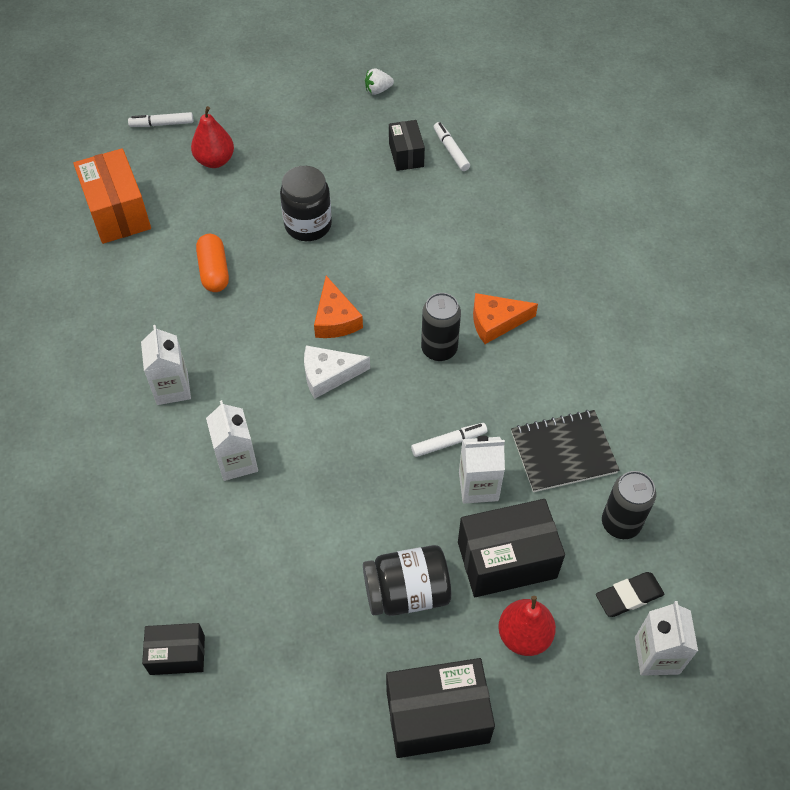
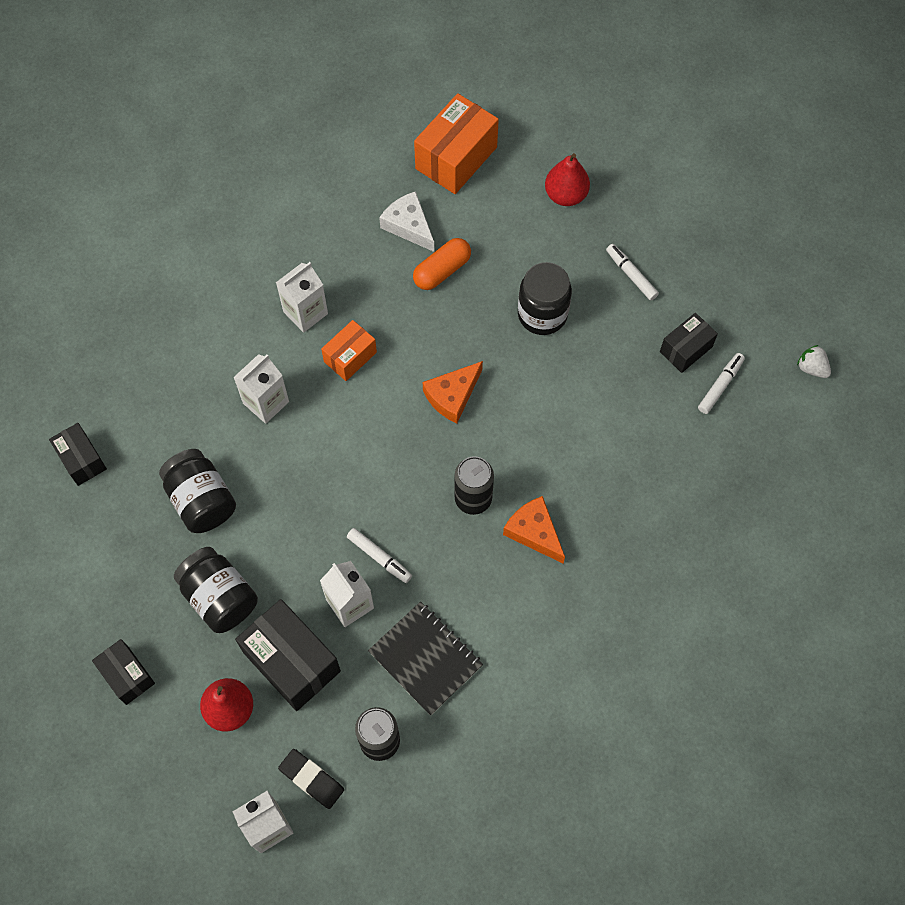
camera: 60 degrees right, 10 degrees up
(162, 124) = (579, 127): white marker -> white marker (631, 275)
(242, 375) = (350, 357): none -> orange box
(297, 562) = (201, 500): none -> black jar
(328, 375) = (390, 423): white cheese -> white cheese (409, 226)
(378, 90) = (753, 278): white strawberry -> white strawberry (811, 368)
(437, 717) = (127, 675): black box -> black box, size x0.59

